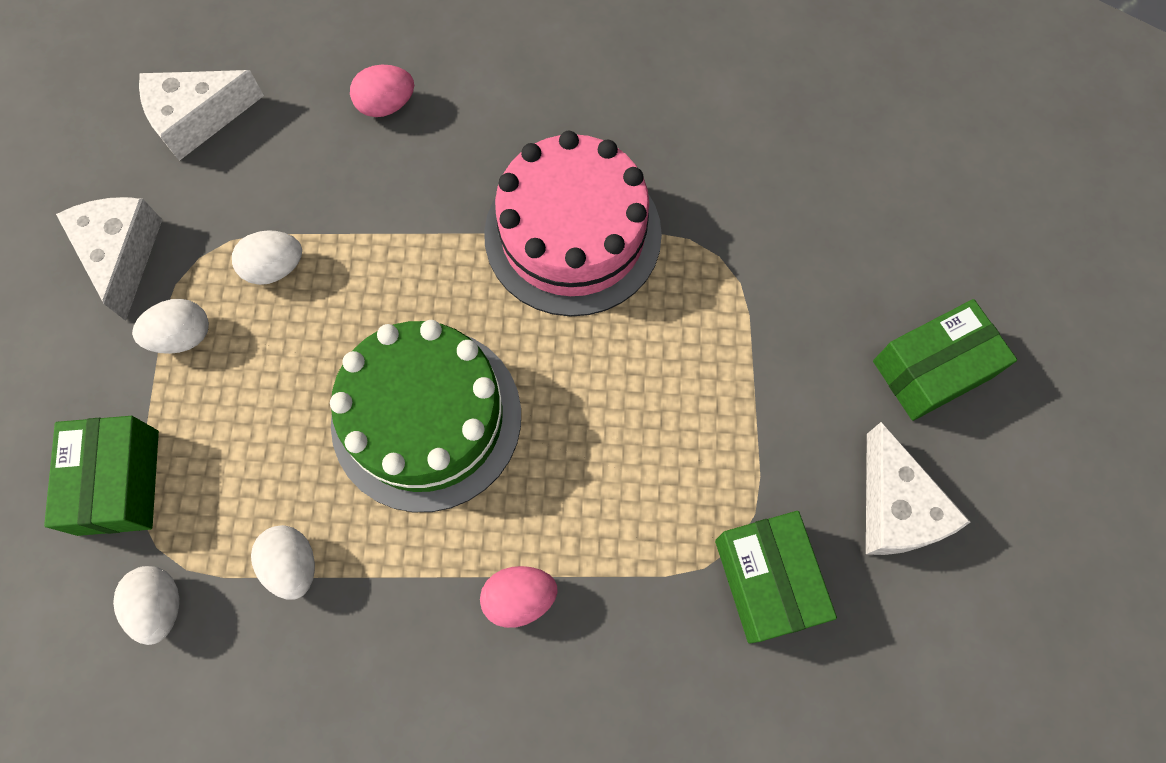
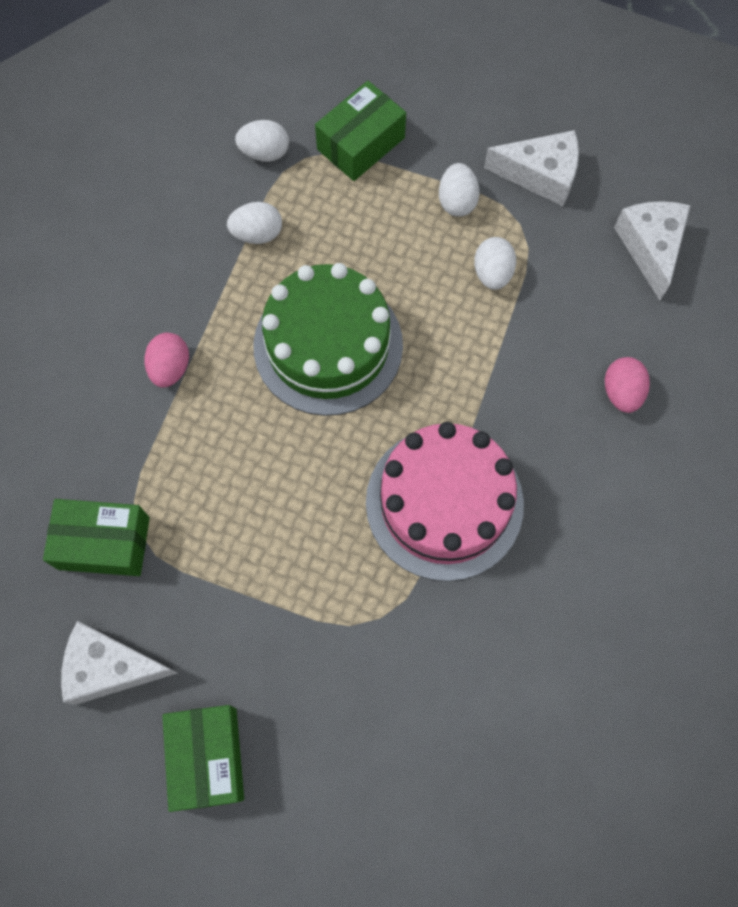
camera: 110 degrees right, 0 degrees up
(118, 482) = (361, 143): green box -> green box turned 60 degrees counterclockwise

